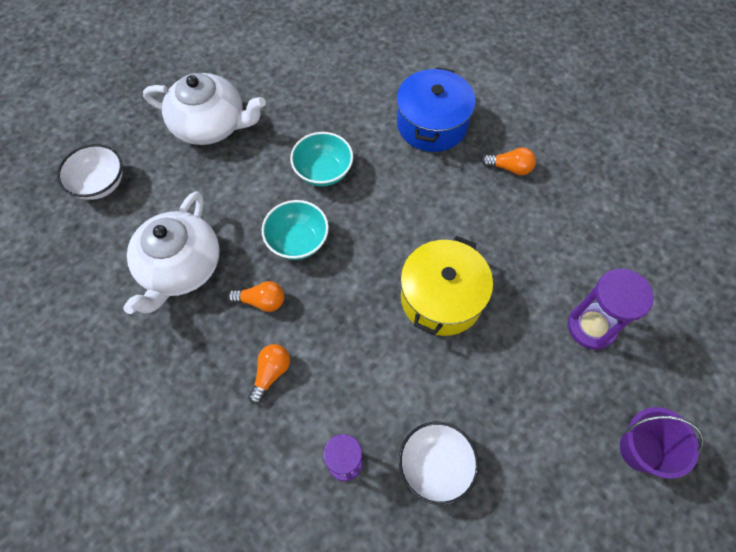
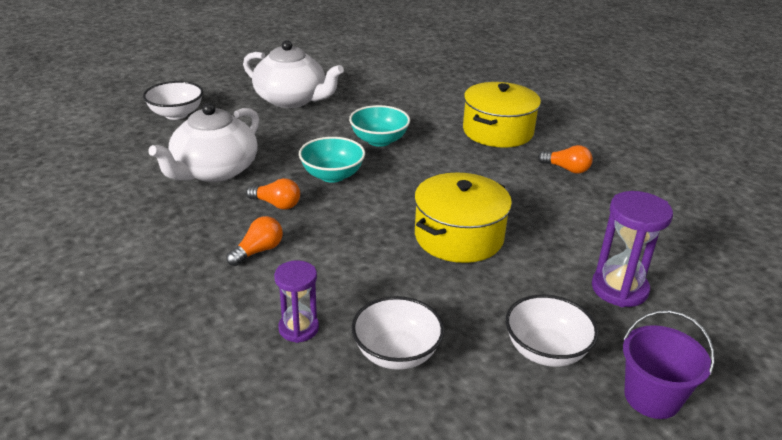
camera: 15 degrees right, 30 degrees down
(432, 124) = (498, 131): blue pot -> yellow pot
(551, 423) = (546, 351): none -> white bowl

